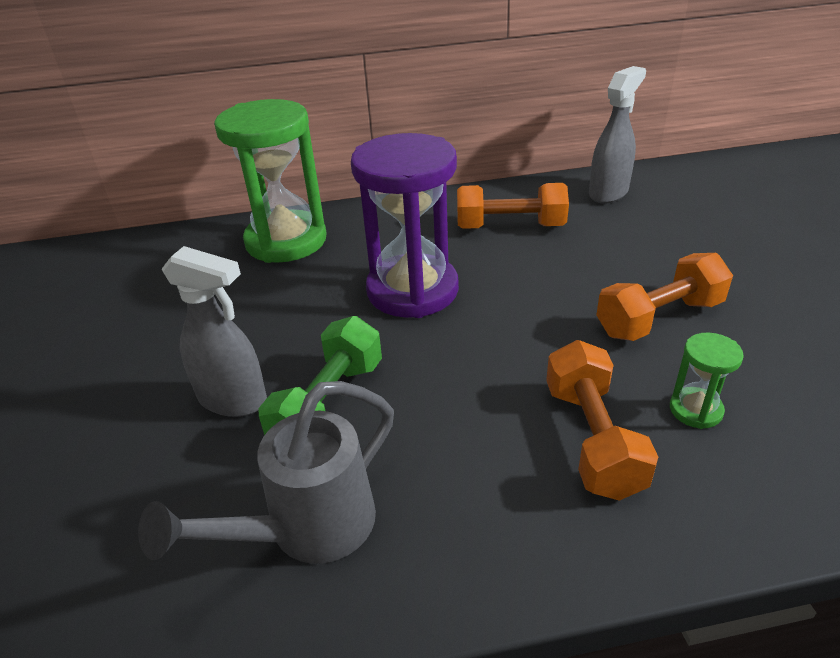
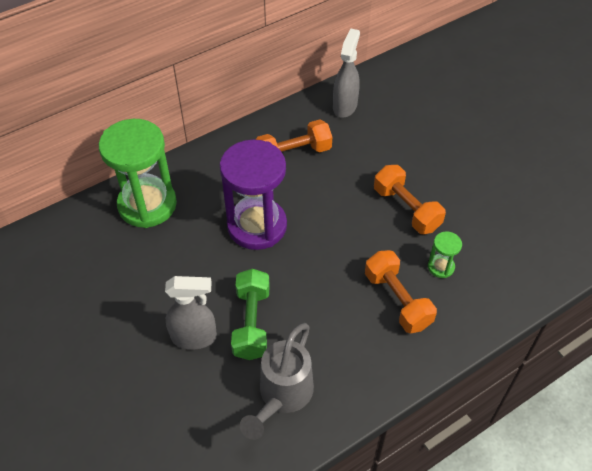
camera: 25 degrees left, 15 degrees up
(659, 318) = (406, 209): orange dumbbell -> orange dumbbell turned 75 degrees counterclockwise

